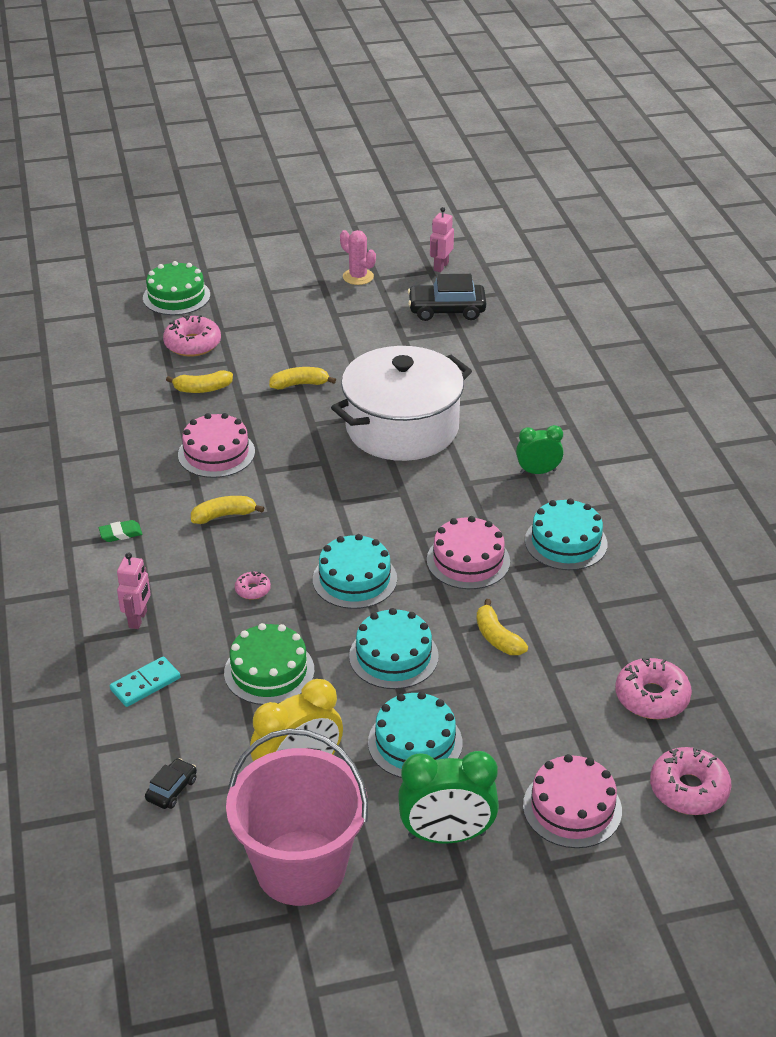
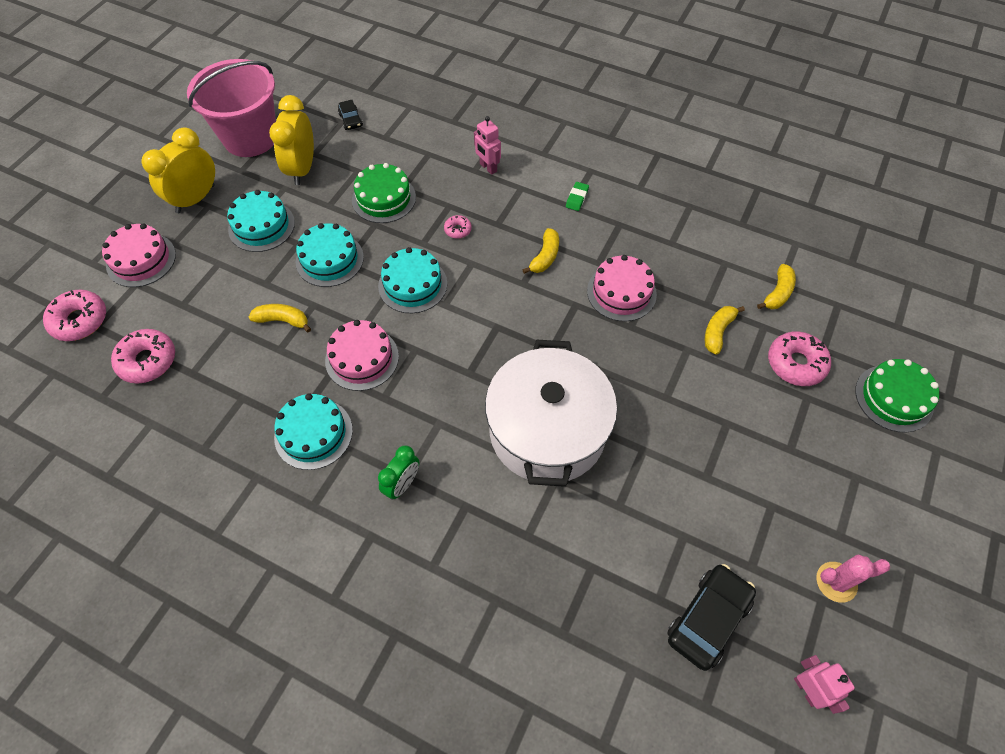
camera: 130 degrees right, 20 degrees up
(145, 684) = (433, 146): turquoise domino -> none
(300, 384) = (671, 401): yellow banana -> yellow banana (777, 293)
(447, 835) = (195, 199): green clock -> yellow clock

